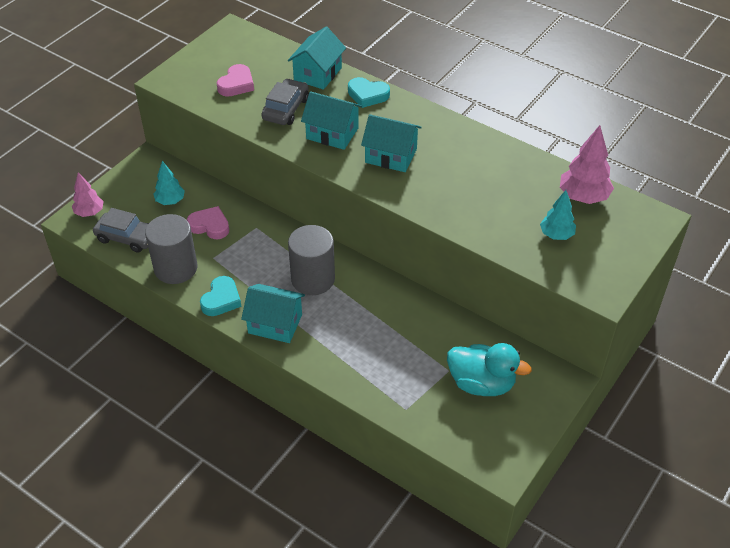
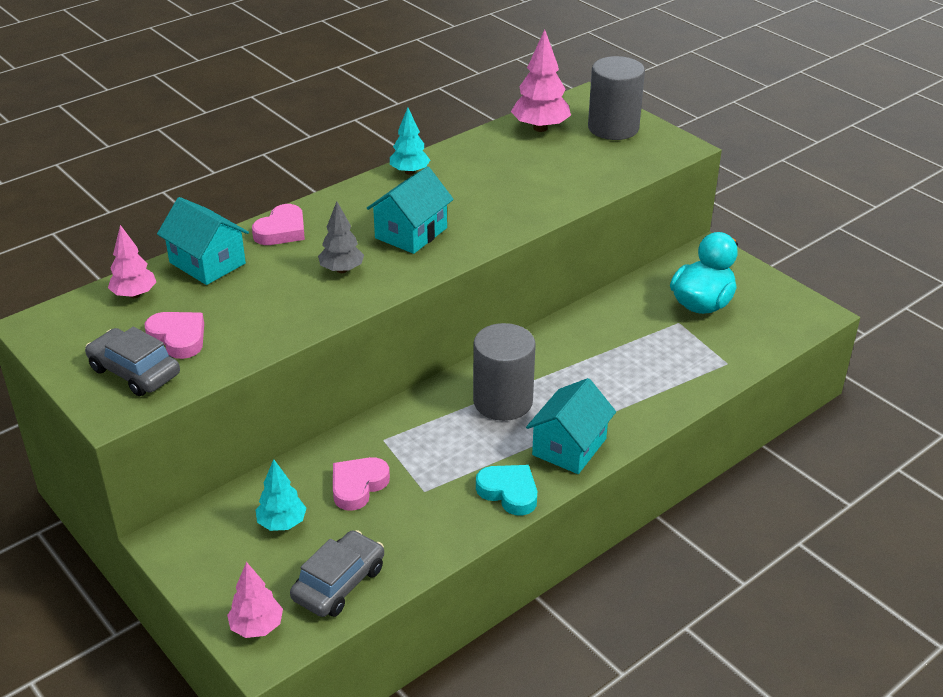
camera: 75 degrees left, 10 degrees down
(176, 268) = (429, 533): grey cylinder -> grey cylinder (613, 128)
(274, 55) = (134, 295): none -> pink tree
(286, 109) = (266, 301): grey car -> grey car (134, 372)
(332, 133) = (342, 270): turquoise house -> grey tree
(367, 95) = (281, 231): turquoise heart -> pink heart
(556, 235) = (591, 154): turquoise tree -> turquoise tree (409, 172)

